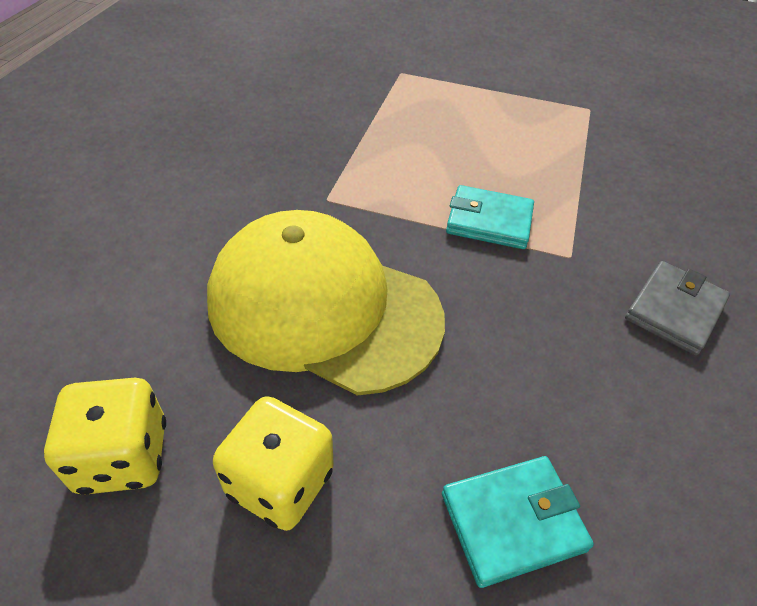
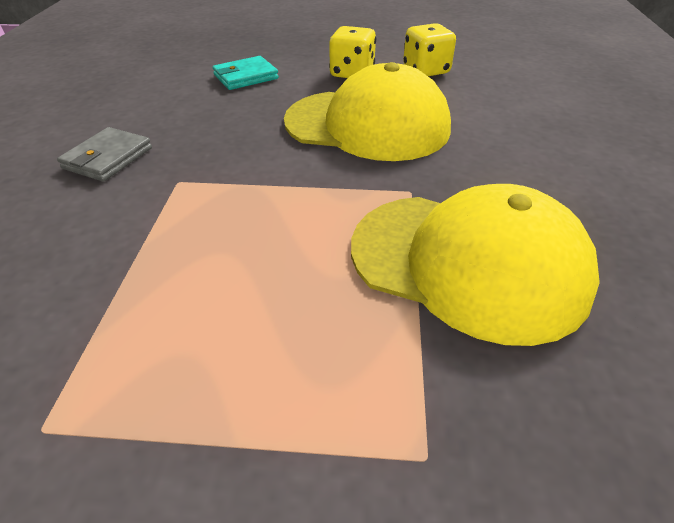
camera: 170 degrees right, 5 degrees down
(320, 135) = (468, 263): none -> yellow cap
(489, 221) = (250, 197): turquoise wallet -> none

